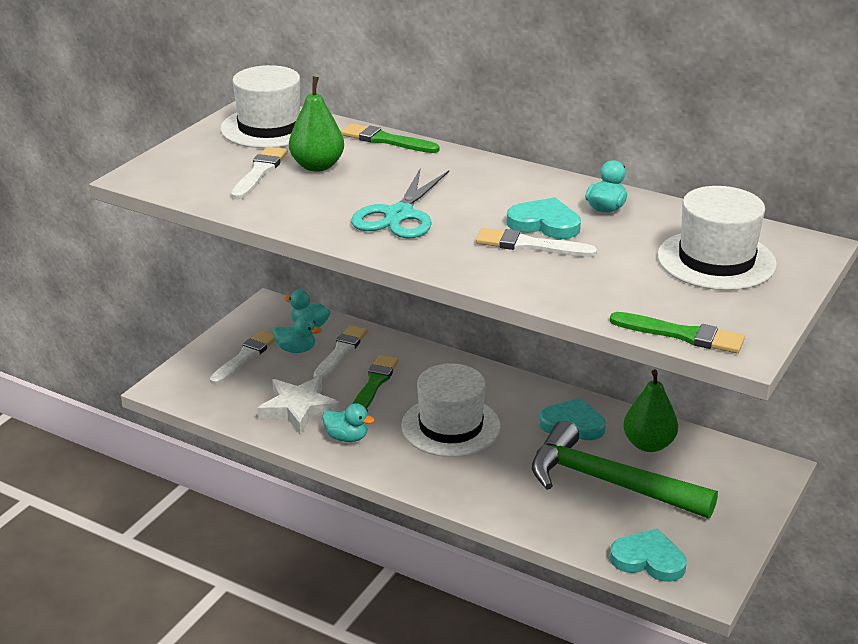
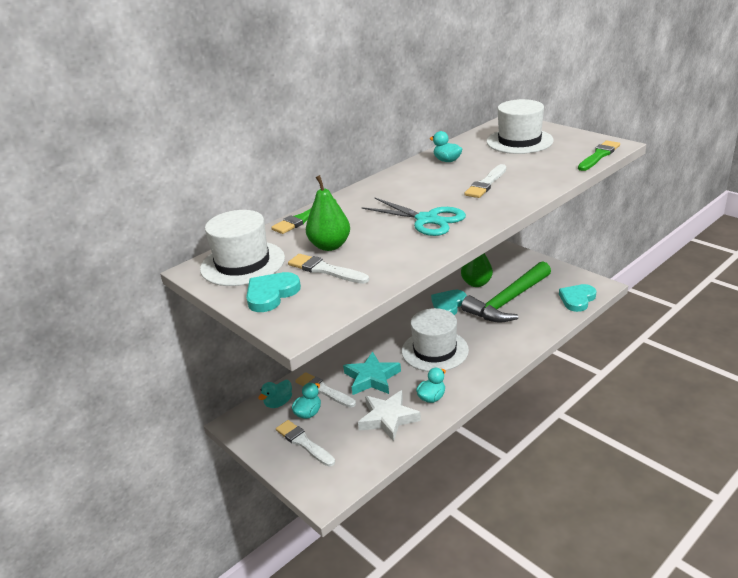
camera: 70 degrees left, 0 degrees up
(374, 383) = (372, 378): green brush -> turquoise star
(544, 223) = (459, 177): turquoise heart -> turquoise heart (271, 294)

